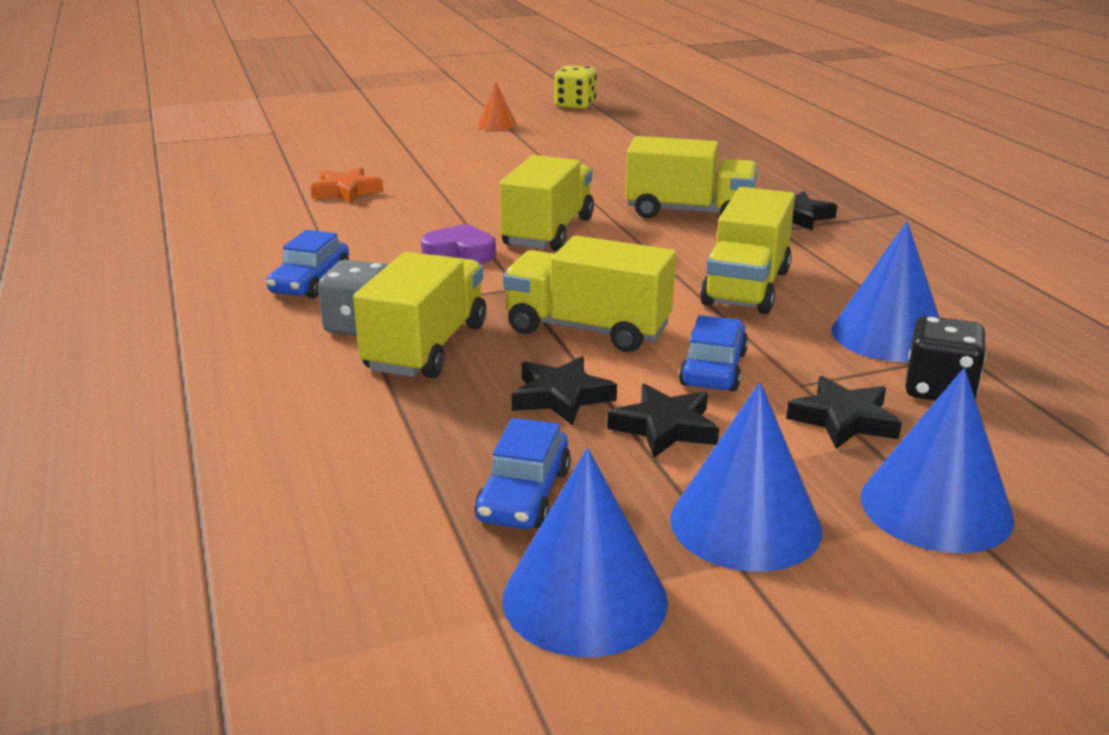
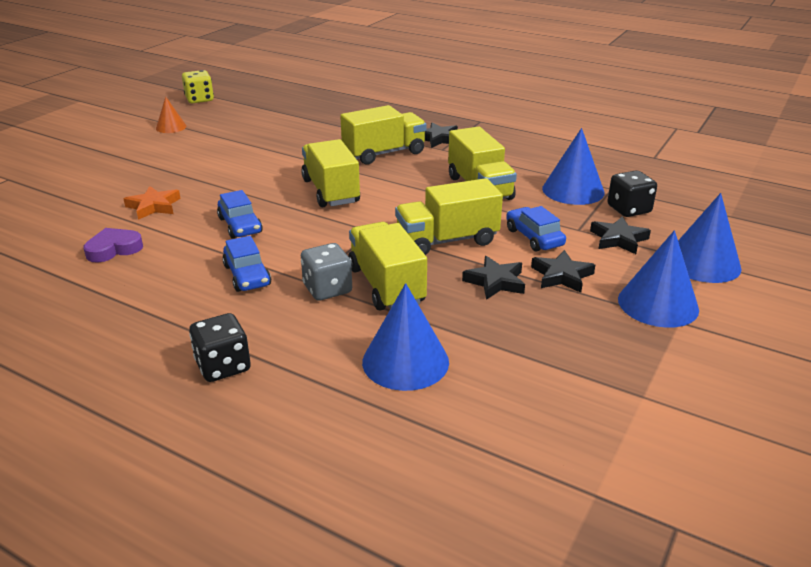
camera: 40 degrees left, 5 degrees up
(139, 353) = (223, 366): none -> black dice
(460, 252) = (302, 221): purple heart -> purple heart (114, 249)
(524, 495) = (562, 337): blue car -> blue car (240, 225)
(584, 599) = (658, 368): blue cone -> blue cone (405, 361)

